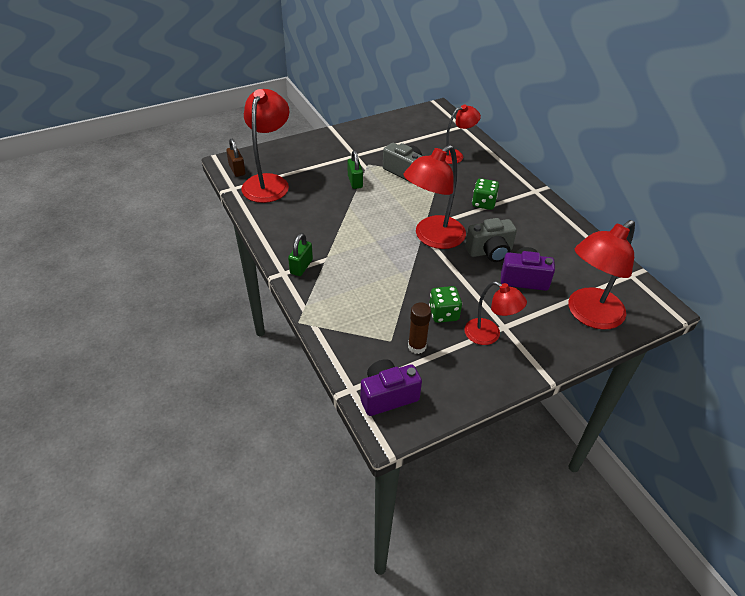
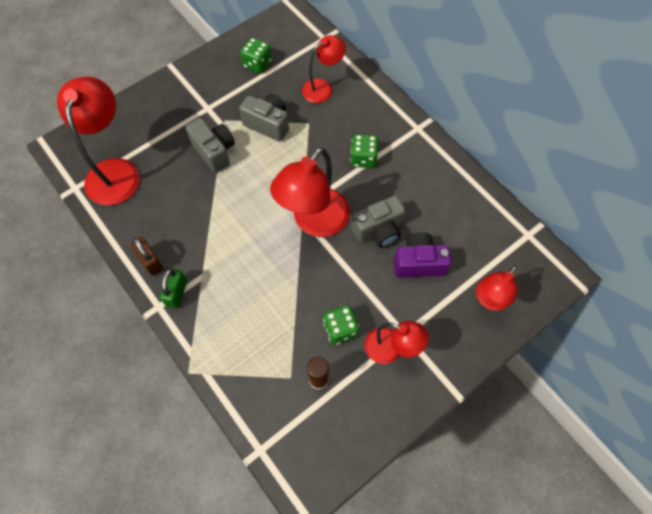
camera: 10 degrees left, 20 degrees up
(237, 170) = (73, 158): brown padlock -> brown padlock (150, 261)
(355, 182) = (214, 151): green padlock -> grey camera
(387, 396) = (298, 451): purple camera -> none
(402, 134) = (257, 64): none -> green dice
(588, 315) = (489, 300): red lamp -> red lamp, size x0.60

